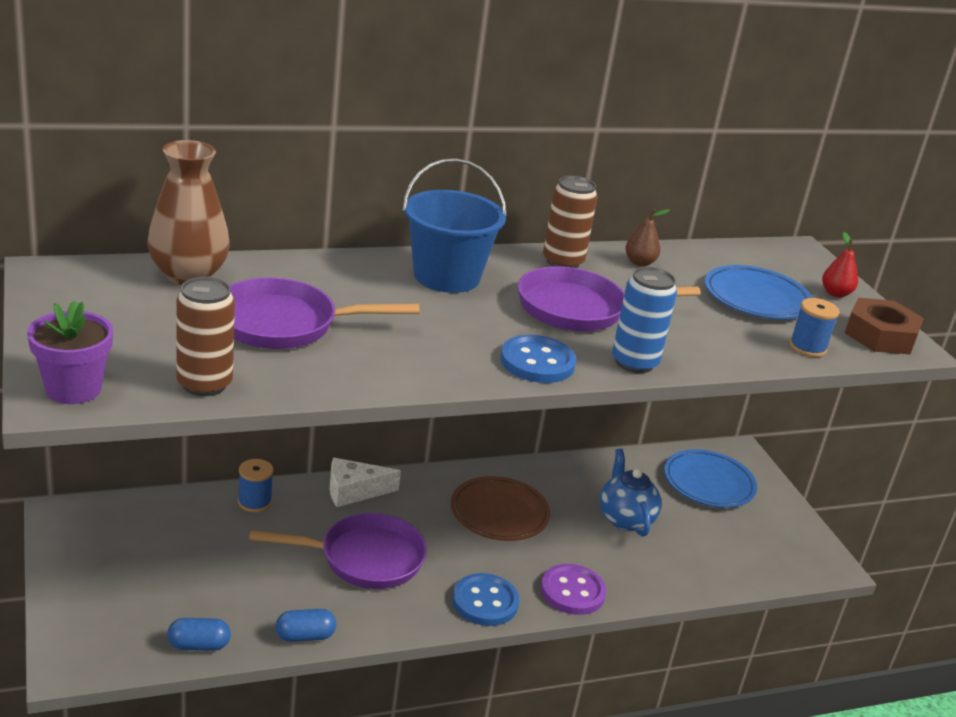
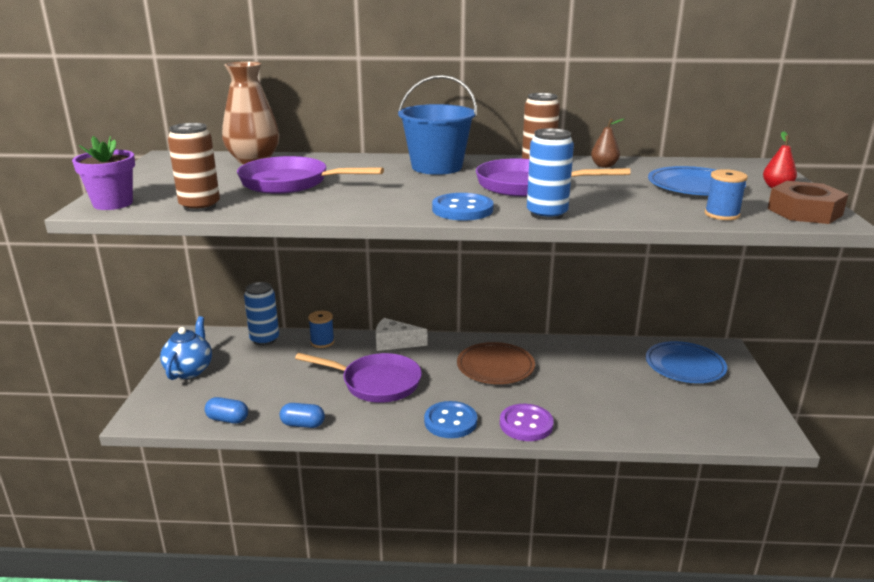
camera: 25 degrees right, 5 degrees down
(169, 508) = (264, 339): none -> blue can
(625, 519) = (597, 382): blue teapot -> blue teapot (189, 370)

